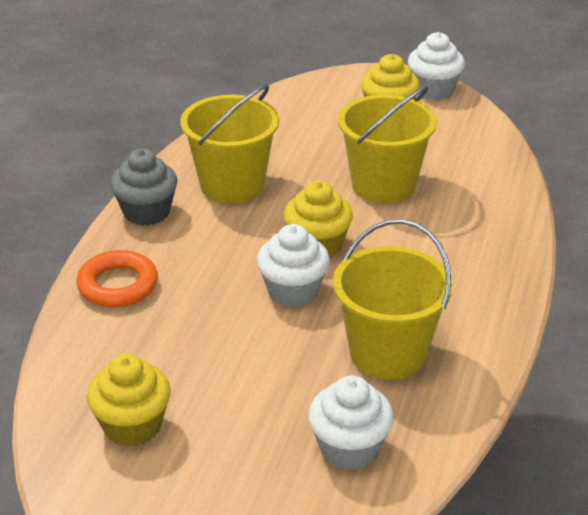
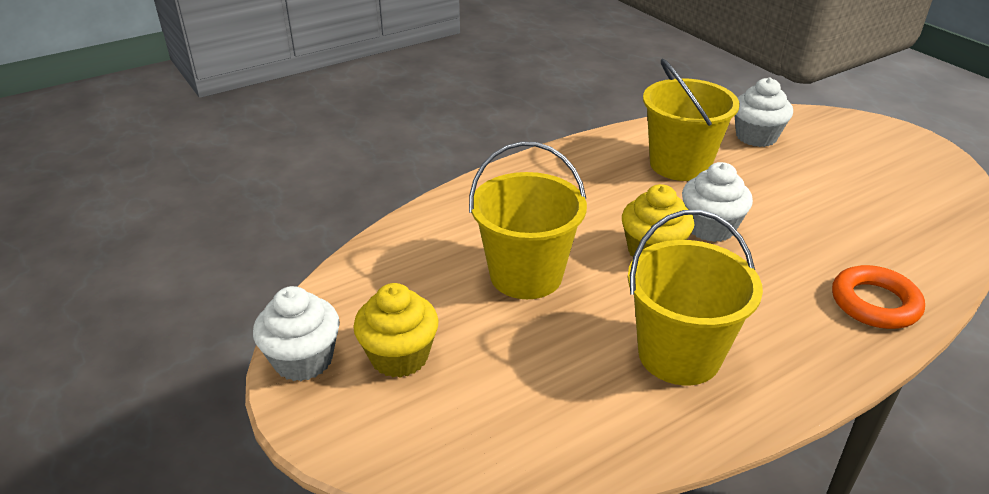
camera: 140 degrees left, 0 degrees up
(132, 426) = (903, 200): yellow cupcake -> none
(146, 212) = (803, 370): grey cupcake -> none

